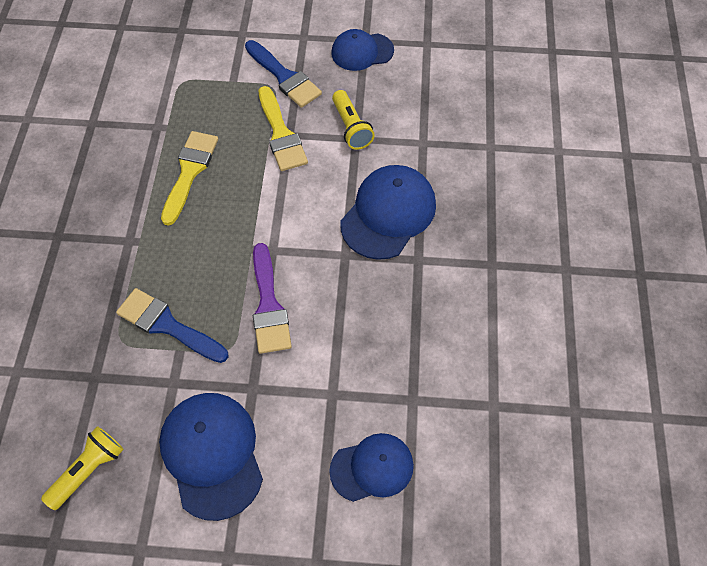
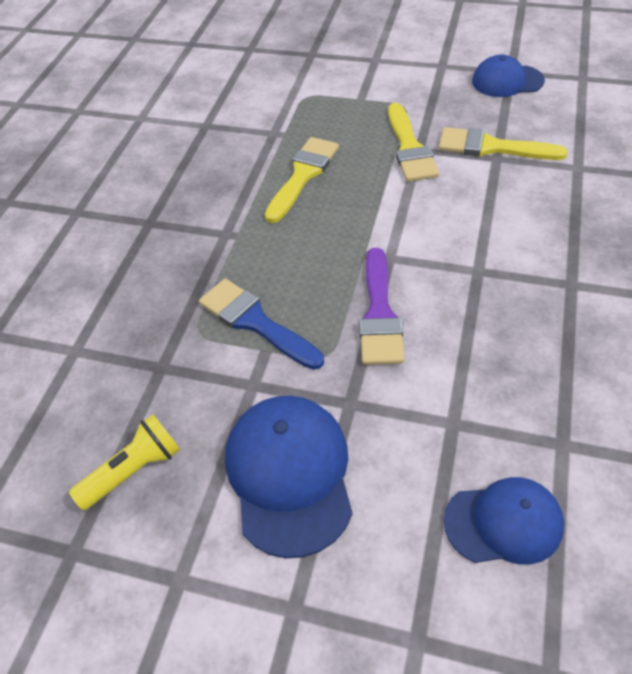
camera: 15 degrees right, 10 degrees down
(284, 77) = (418, 98): blue brush -> none
(351, 127) = (491, 147): yellow flashlight -> yellow brush
(388, 214) = (534, 233): blue cap -> none

